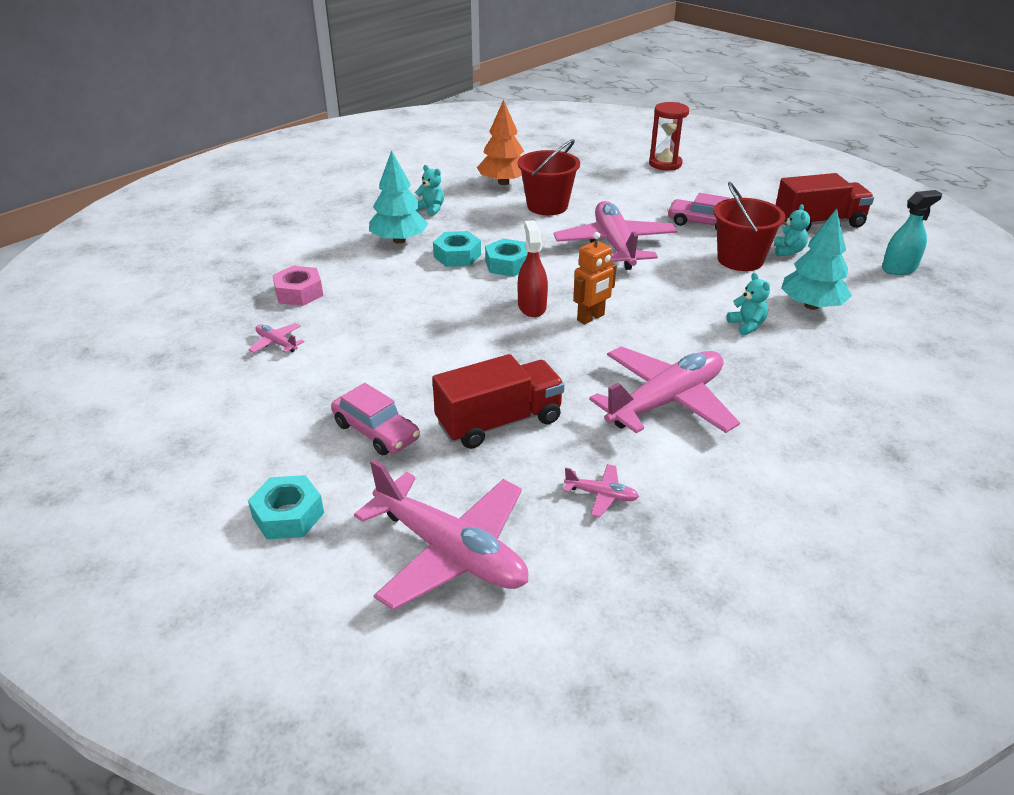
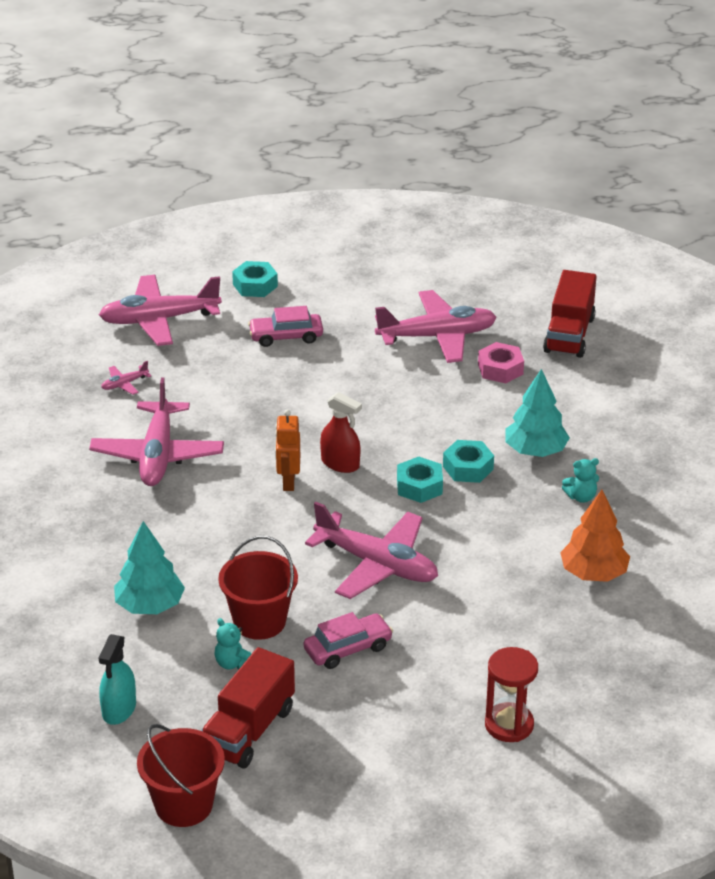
camera: 130 degrees right, 0 degrees up
(277, 343) = (437, 336): pink plane -> pink plane, size x2.42
(499, 422) = (232, 382): red truck -> red truck (569, 334)
(547, 206) = (504, 571): red bucket -> red bucket (184, 805)
(747, 325) = (176, 551): turquoise teddy bear -> none

